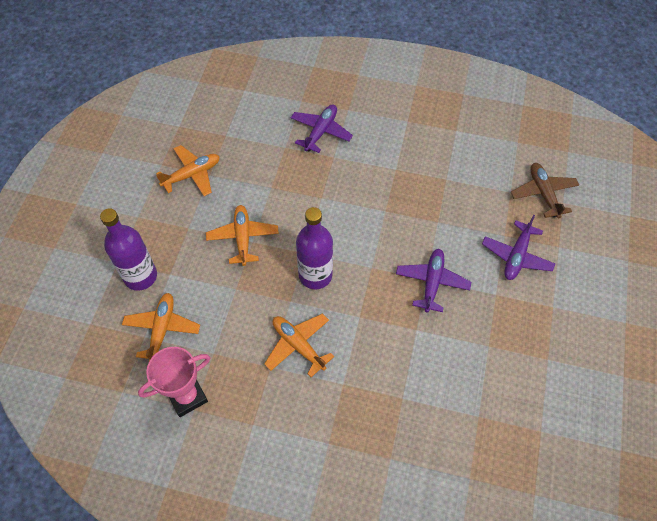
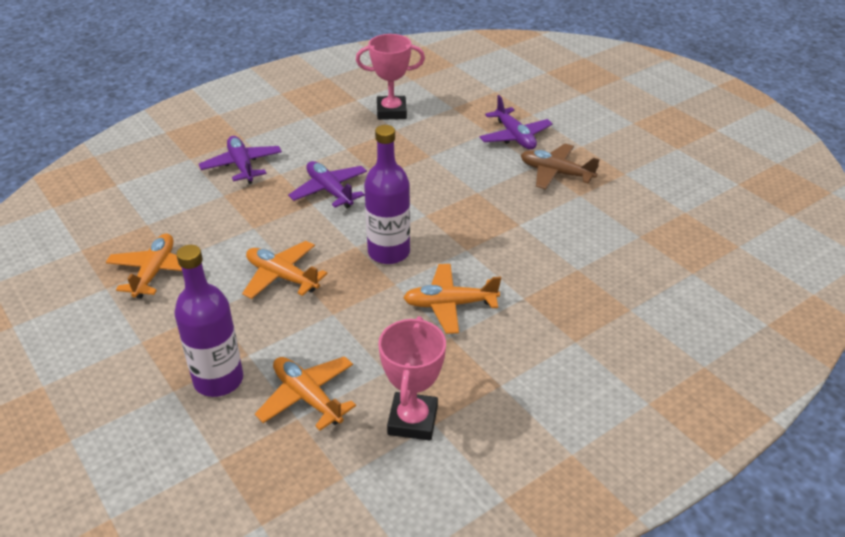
camera: 50 degrees left, 20 degrees down
(432, 282) = (484, 191): purple plane -> purple plane (329, 191)
(464, 161) = (391, 112): none -> pink trophy
(543, 193) = (475, 94): brown plane -> brown plane (556, 173)

